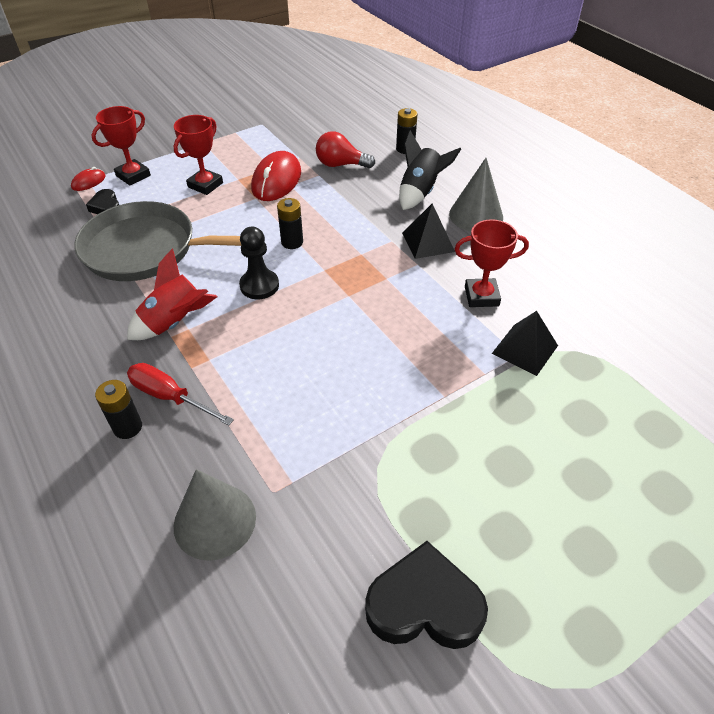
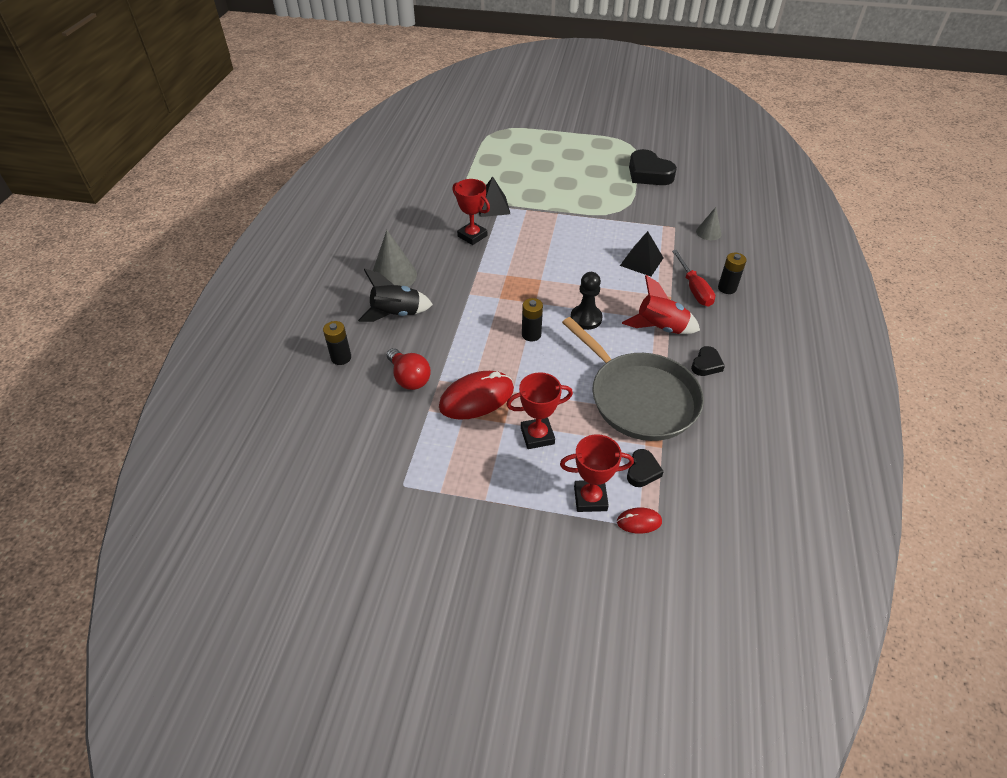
camera: 135 degrees left, 0 degrees up
(100, 313) = (706, 364): none -> black heart
(215, 521) = (708, 232): grey cone -> grey cone, size x0.58
(428, 242) = (450, 279): black pyramid -> black pyramid (641, 261)

